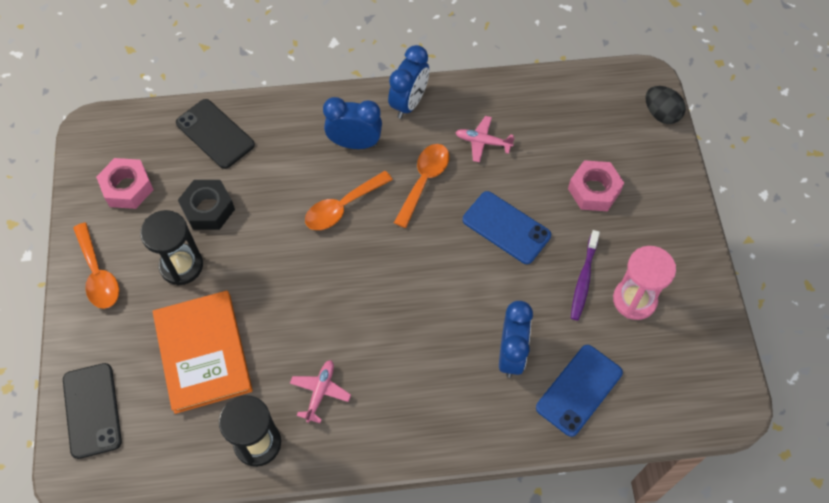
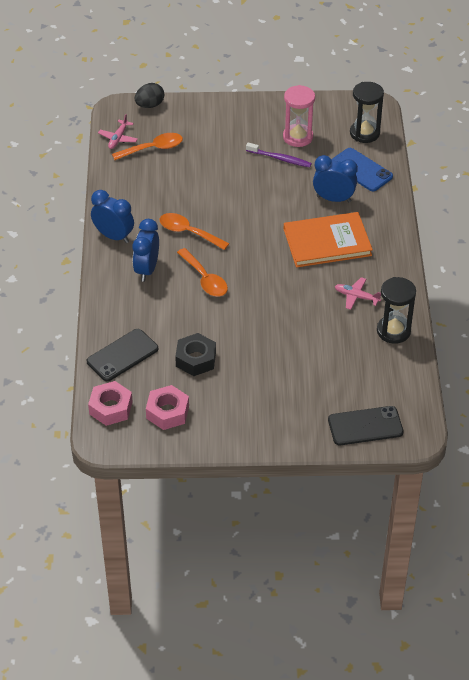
camera: 85 degrees left, 15 degrees down
(98, 274) = (248, 428): orange spoon -> orange spoon (153, 149)
(181, 266) = (246, 375): black hourglass -> black hourglass (364, 133)
(203, 352) = (322, 361): orange book -> orange book (327, 242)
(483, 142) = (158, 198): pink plane -> pink plane (118, 138)
(506, 227) = (234, 192): blue phone -> none
(594, 190) = (209, 146): pink nut -> pink nut (110, 408)

